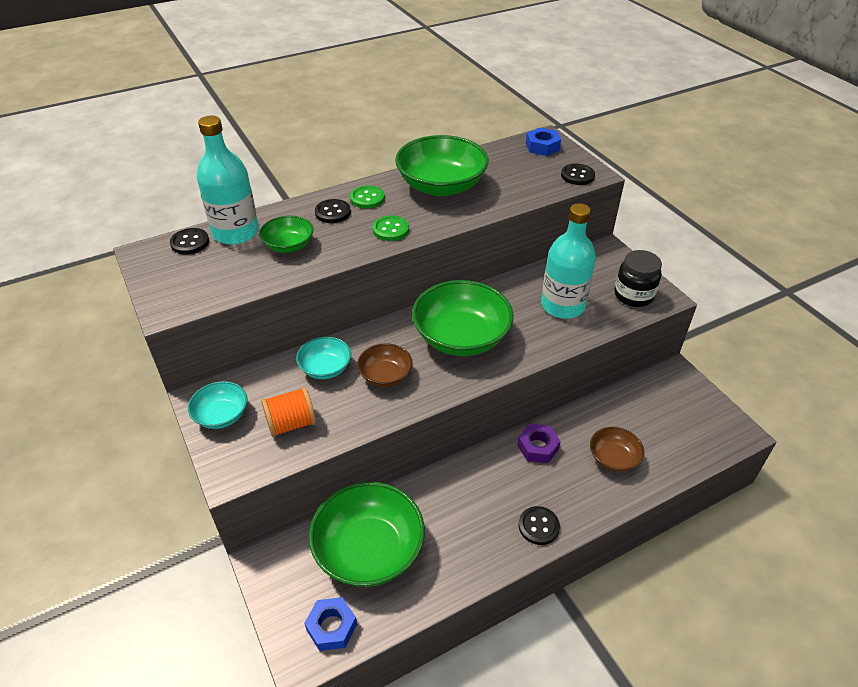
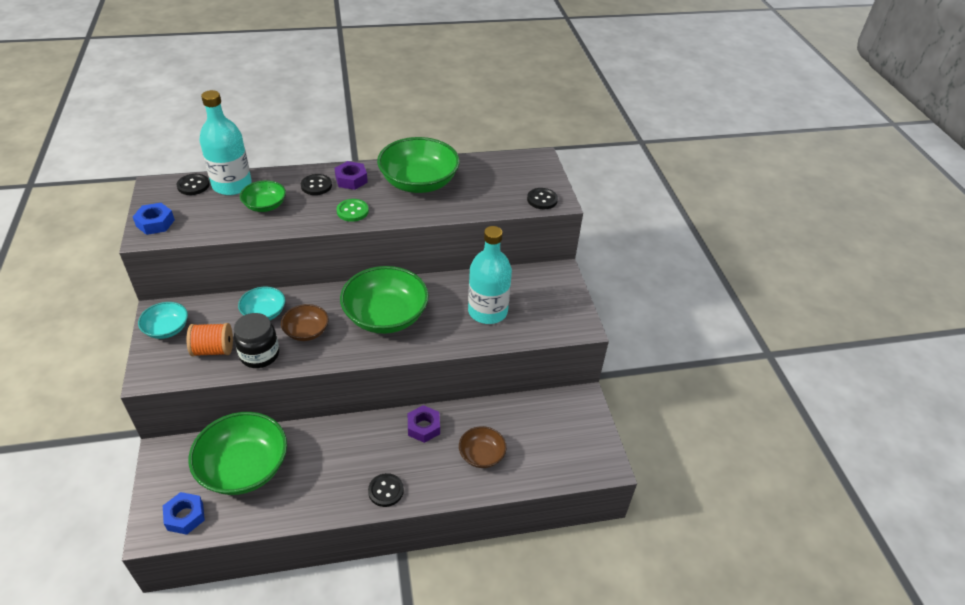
camera: 15 degrees right, 0 degrees up
(367, 198) = (351, 180): green button -> purple nut
(542, 147) = (530, 166): blue nut -> blue nut (155, 223)
(633, 295) = (555, 318): black jar -> black jar (259, 355)

